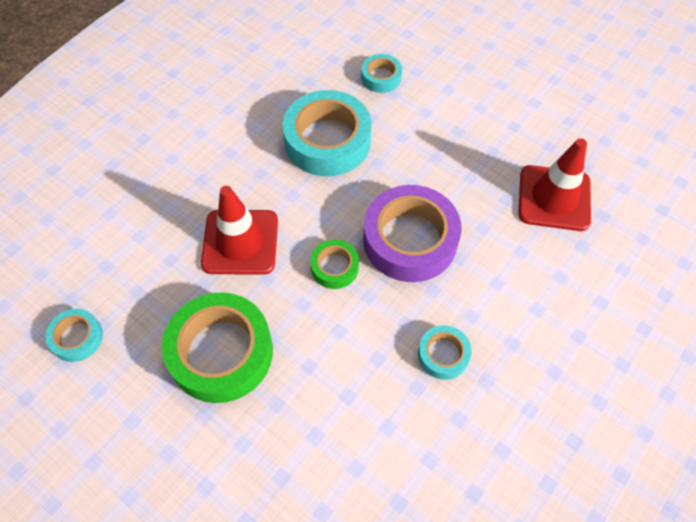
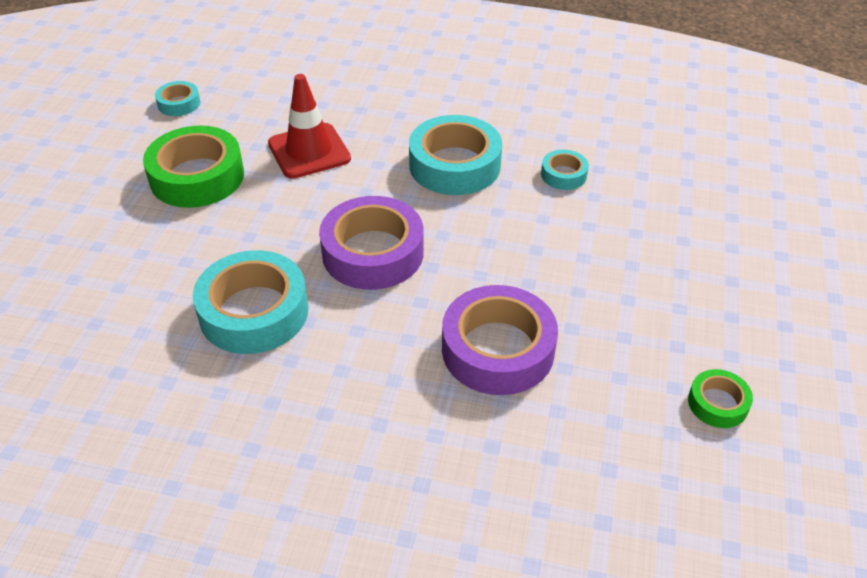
camera: 65 degrees right, 15 degrees down
(334, 267) = (313, 213): green tape -> green tape (717, 403)
(443, 355) = (254, 312): turquoise tape -> turquoise tape, size x2.02
(554, 198) = (498, 349): red traffic cone -> purple tape

